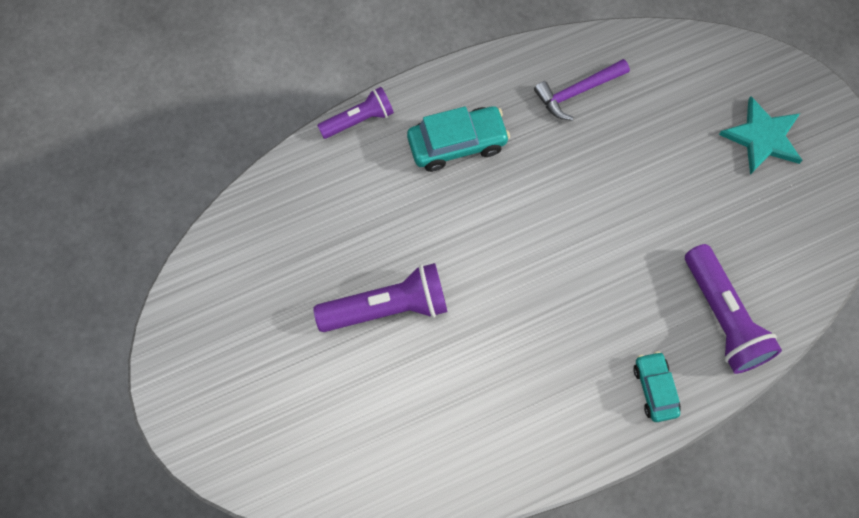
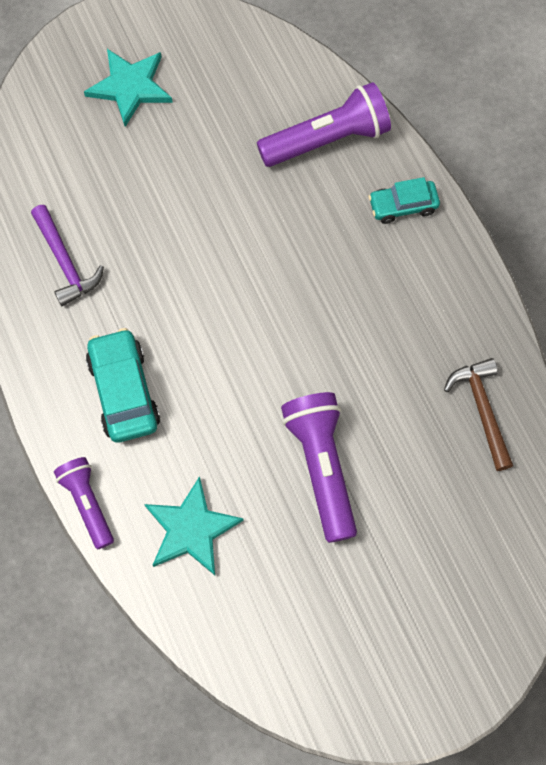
camera: 90 degrees left, 0 degrees up
(334, 200) = (191, 529): none -> turquoise star
(442, 456) = (482, 410): none -> brown hammer

